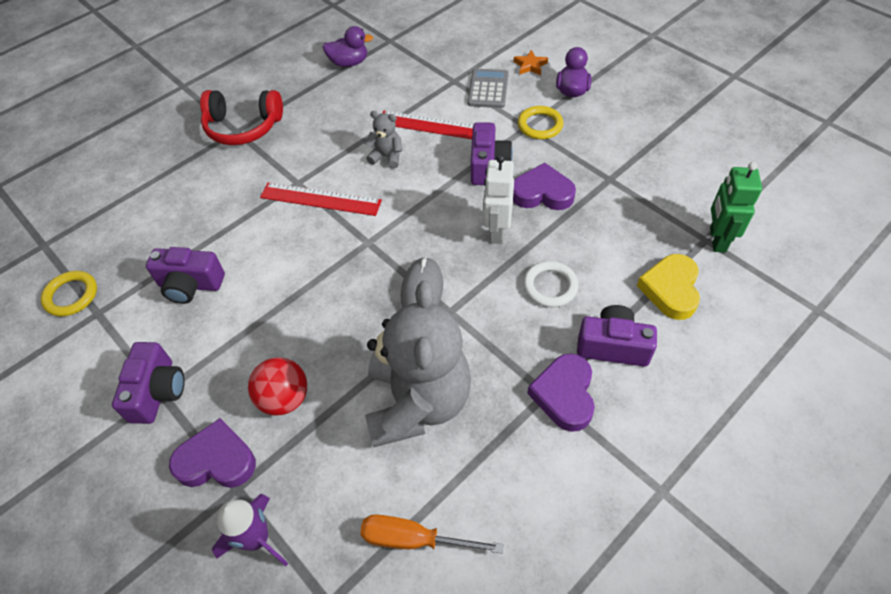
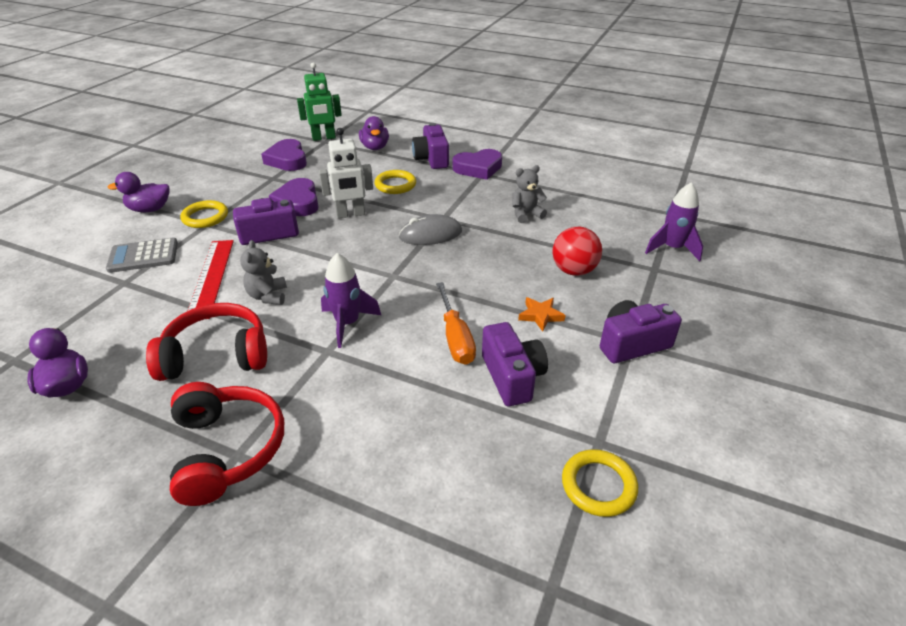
camera: 115 degrees left, 15 degrees down
(217, 460) = (647, 285): purple heart -> purple heart (287, 160)
(320, 199) = (347, 323): red ruler -> purple rocket
(332, 126) = (216, 355): none -> red headphones
(414, 539) = (610, 196): orange screwdriver -> orange screwdriver (455, 338)
(418, 402) = (526, 214): grey teddy bear -> grey teddy bear, size x0.42
(530, 65) = (101, 238): orange star -> orange star (540, 315)
(550, 286) = (395, 185): white ring -> yellow ring
(670, 289) = (375, 147): yellow heart -> purple duck

